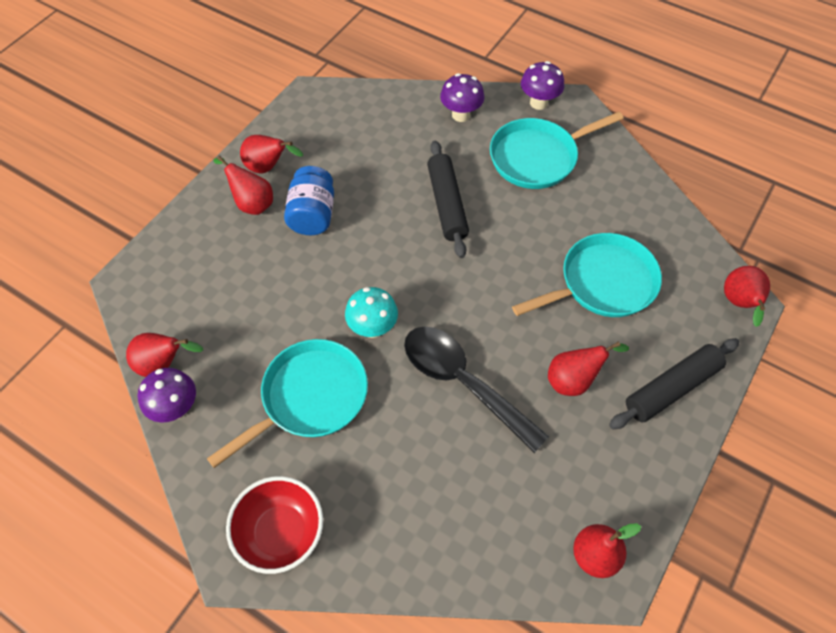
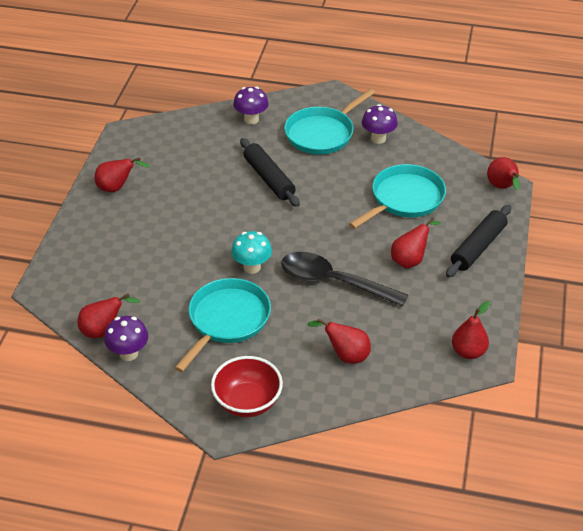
camera: 20 degrees left, 15 degrees down
(252, 203) = (116, 214): red pear -> red pear (345, 355)
(312, 215) = (169, 210): blue jar -> none
(538, 103) = (306, 99): purple mushroom -> purple mushroom (378, 138)

